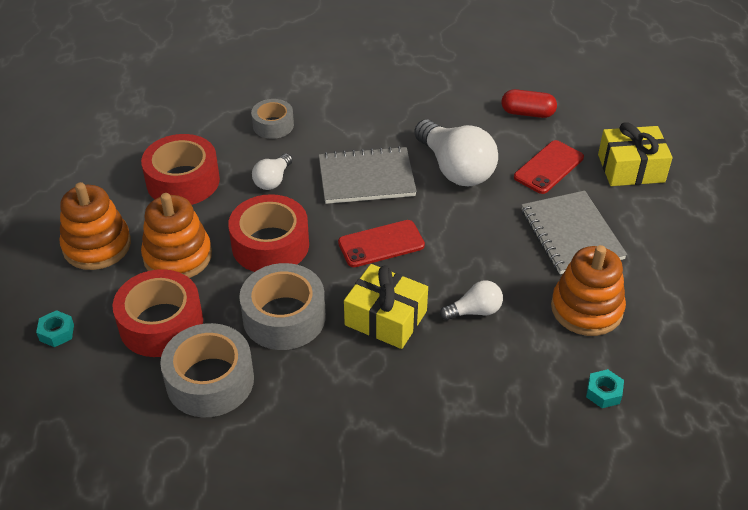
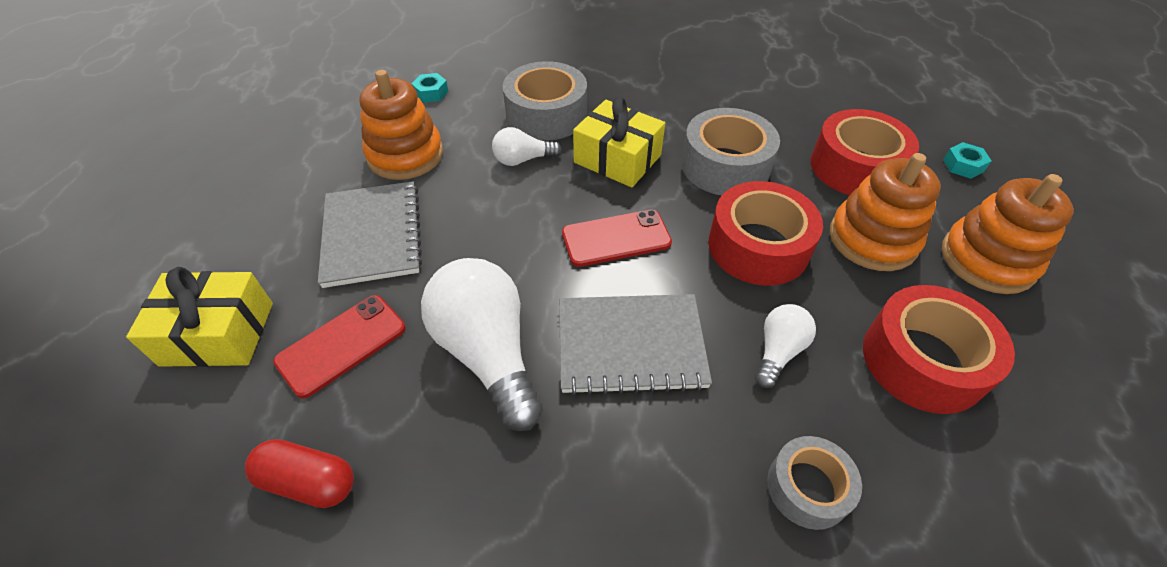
camera: 175 degrees left, 5 degrees up
(210, 380) = (785, 119): grey tape -> grey tape (546, 115)

